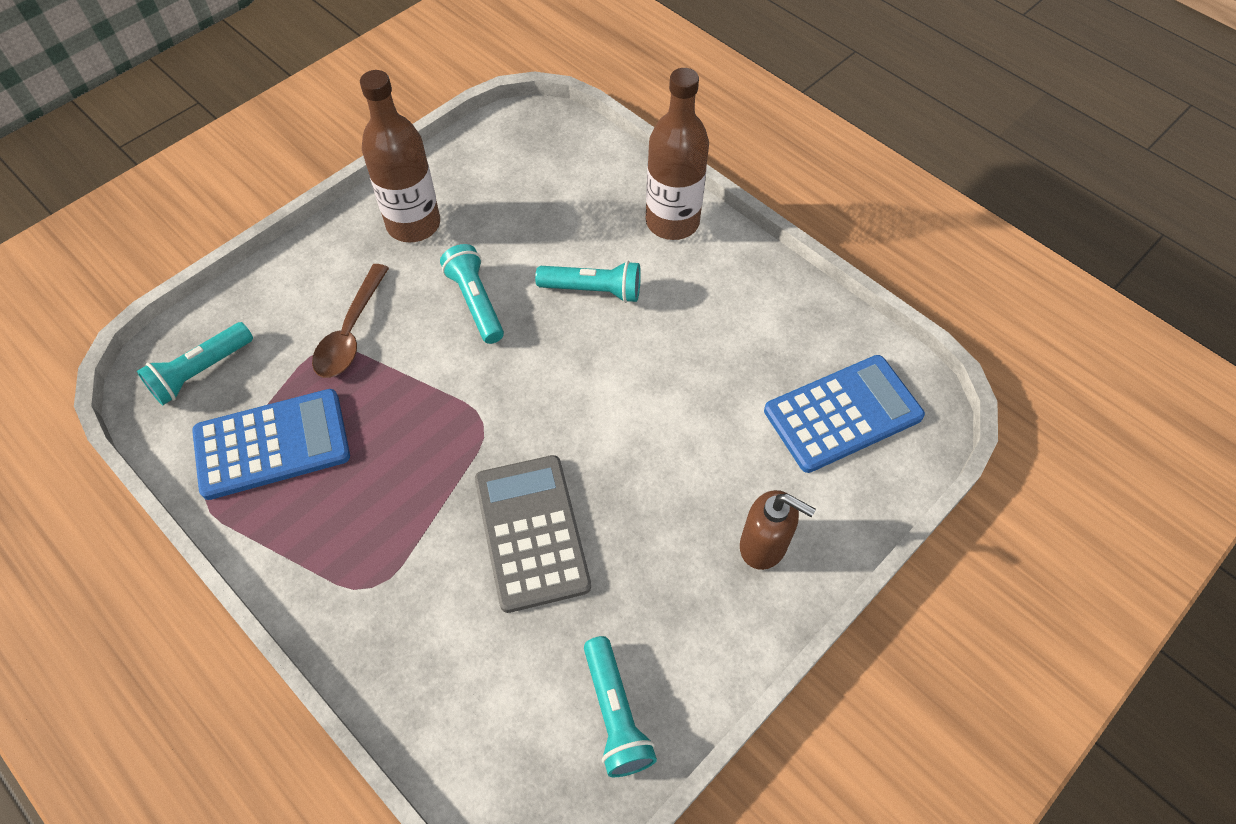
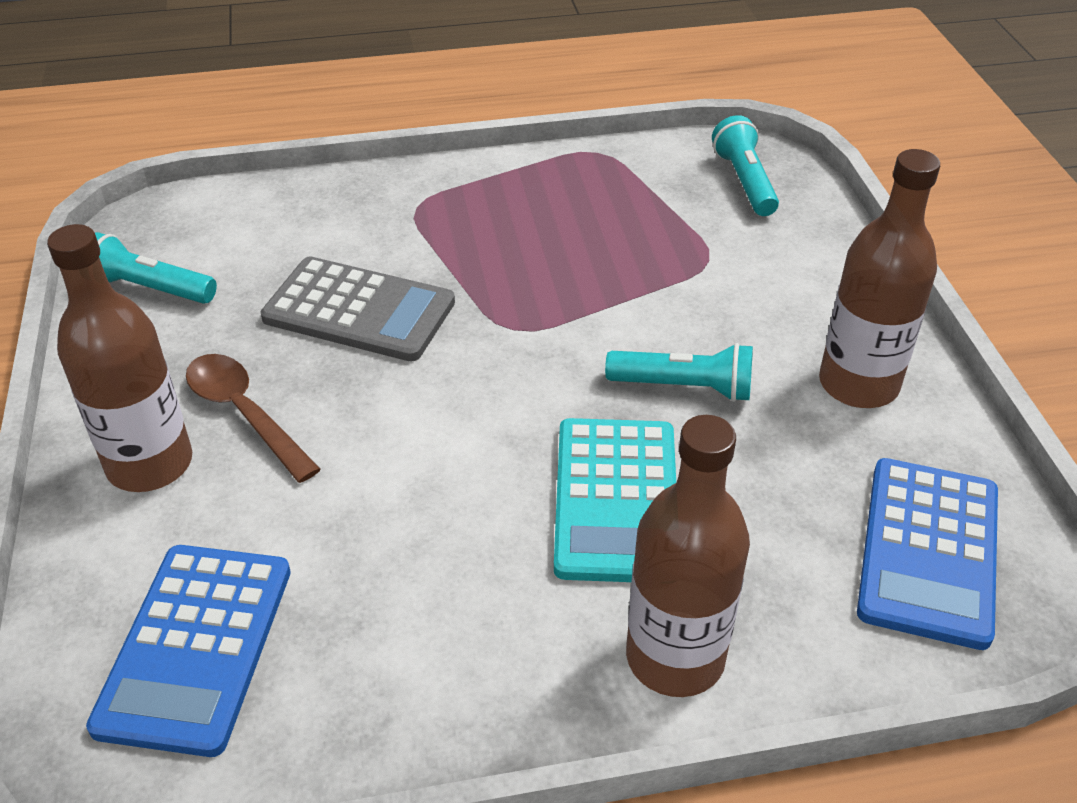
camera: 125 degrees right, 15 degrees down
(272, 444) = (618, 197): blue calculator -> blue calculator (929, 551)
(351, 332) = (717, 282): brown spoon -> brown spoon (245, 414)
(593, 290) = (616, 500): turquoise flashlight -> turquoise calculator
(764, 545) = (150, 464): brown soap dispenser -> brown bottle

